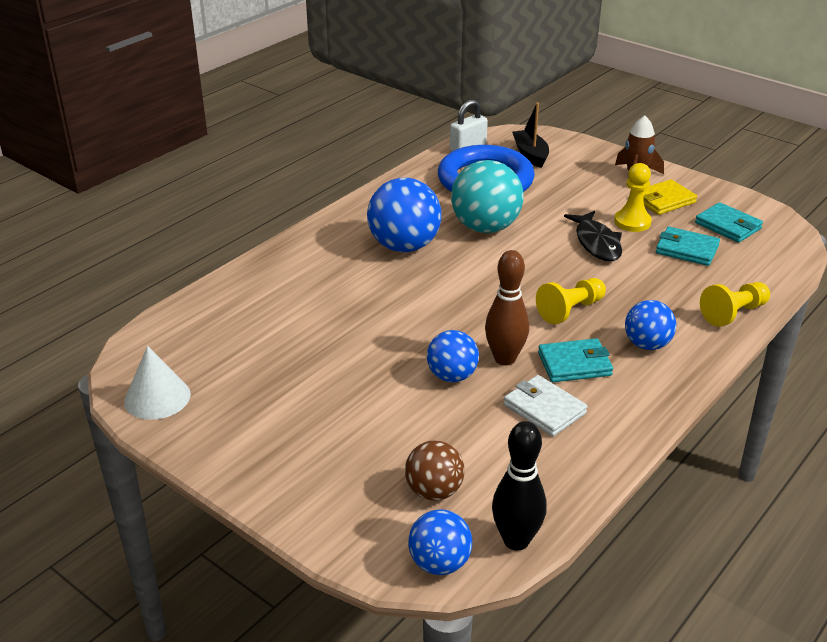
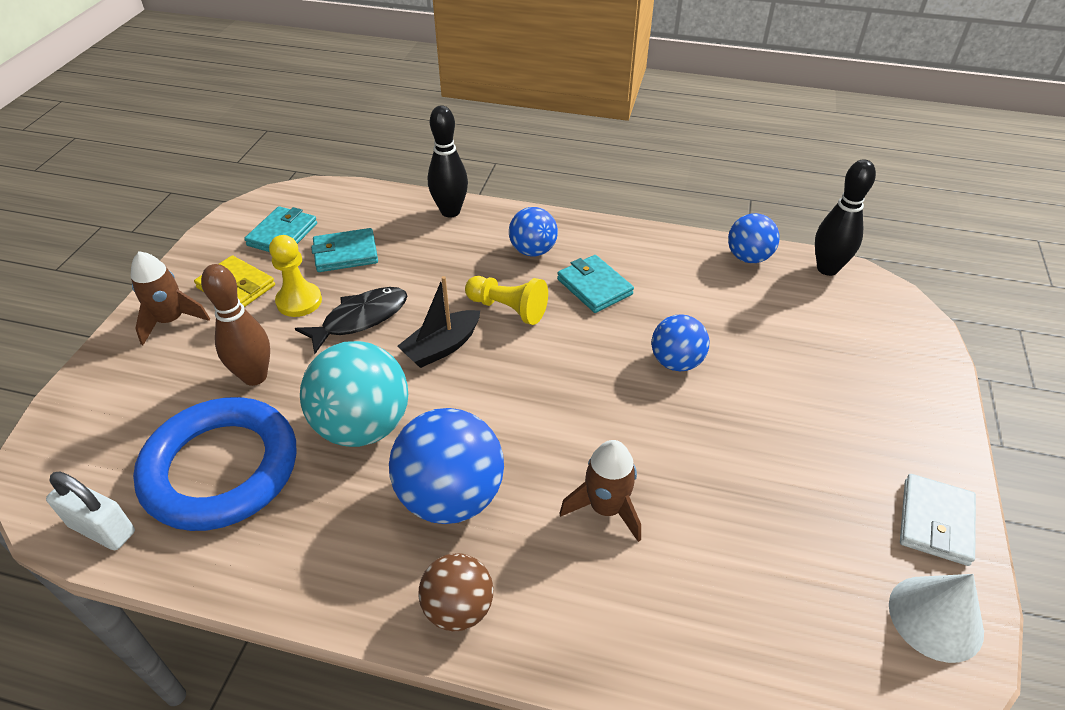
camera: 115 degrees left, 10 degrees up
(348, 298) = (606, 508): none -> brown rocket
(434, 491) = (827, 325): brown ball -> brown ball (458, 608)
(439, 563) = (889, 300): blue ball -> blue ball (748, 257)
(505, 358) = (621, 333): brown bowling pin -> brown bowling pin (255, 376)
(530, 155) = (120, 440): black boat -> black boat (442, 347)
(544, 409) = (671, 290): white wallet -> white wallet (935, 522)
(687, 249) = (346, 253): turquoise wallet -> turquoise wallet turned 75 degrees clockwise
(733, 313) = (450, 211): yellow pawn -> black bowling pin

